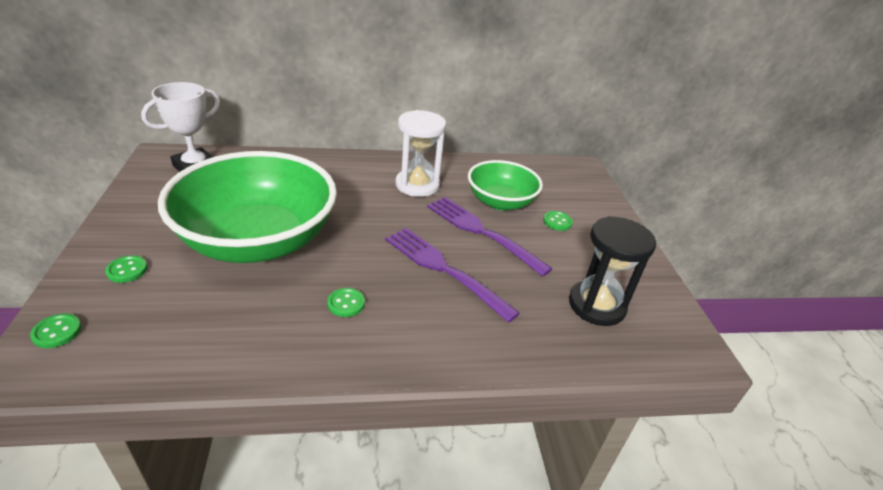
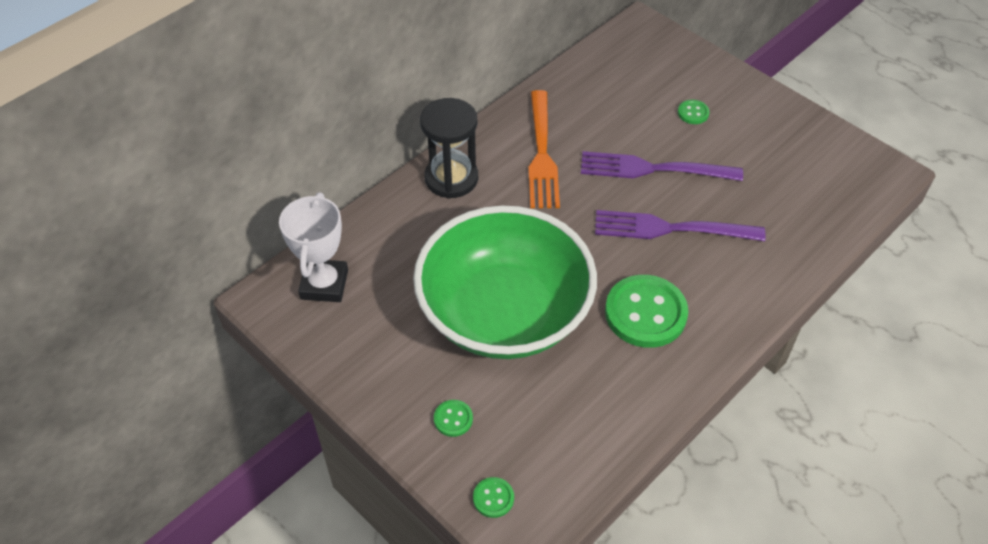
camera: 35 degrees left, 15 degrees up
(346, 303) = (645, 313): green button -> green button, size x2.24
(417, 185) = (542, 154): white hourglass -> orange fork
(500, 202) = (628, 122): green bowl -> none
(596, 305) = (800, 180): black hourglass -> black hourglass (451, 178)

